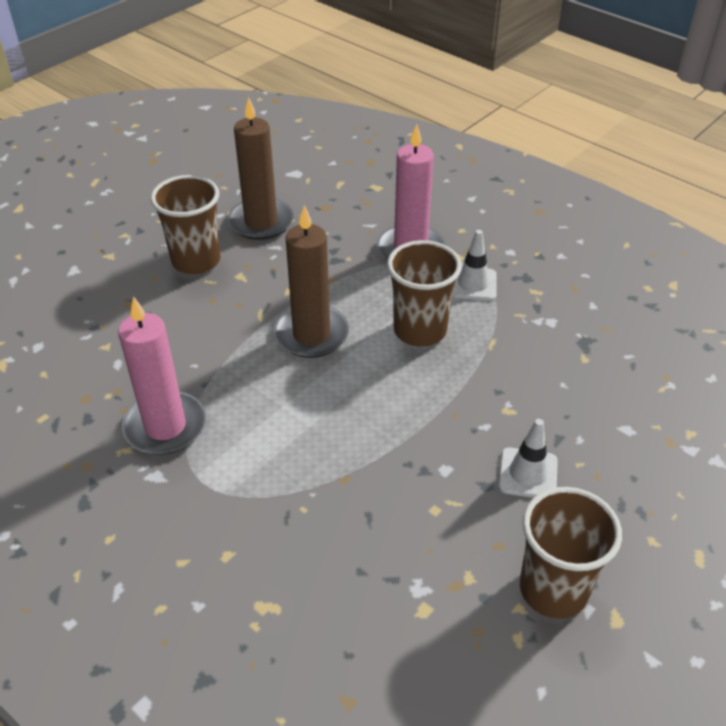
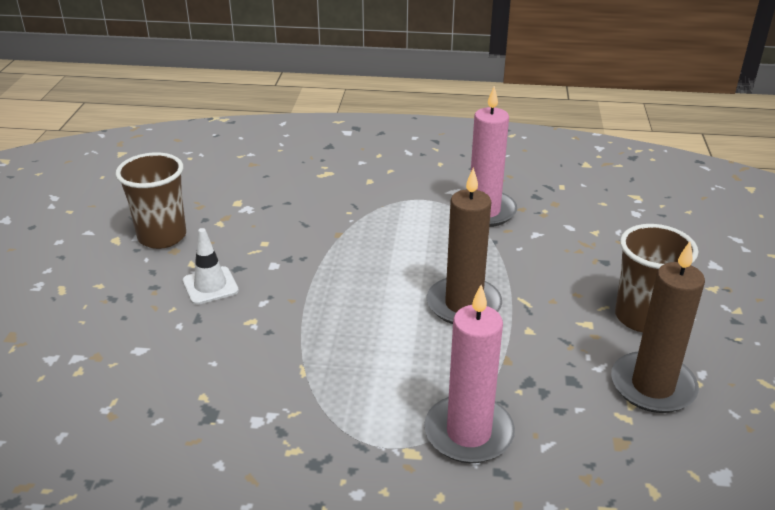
camera: 145 degrees right, 10 degrees down
(420, 330) = (377, 350): brown cup -> none
(473, 284) = (367, 424): white traffic cone -> none

